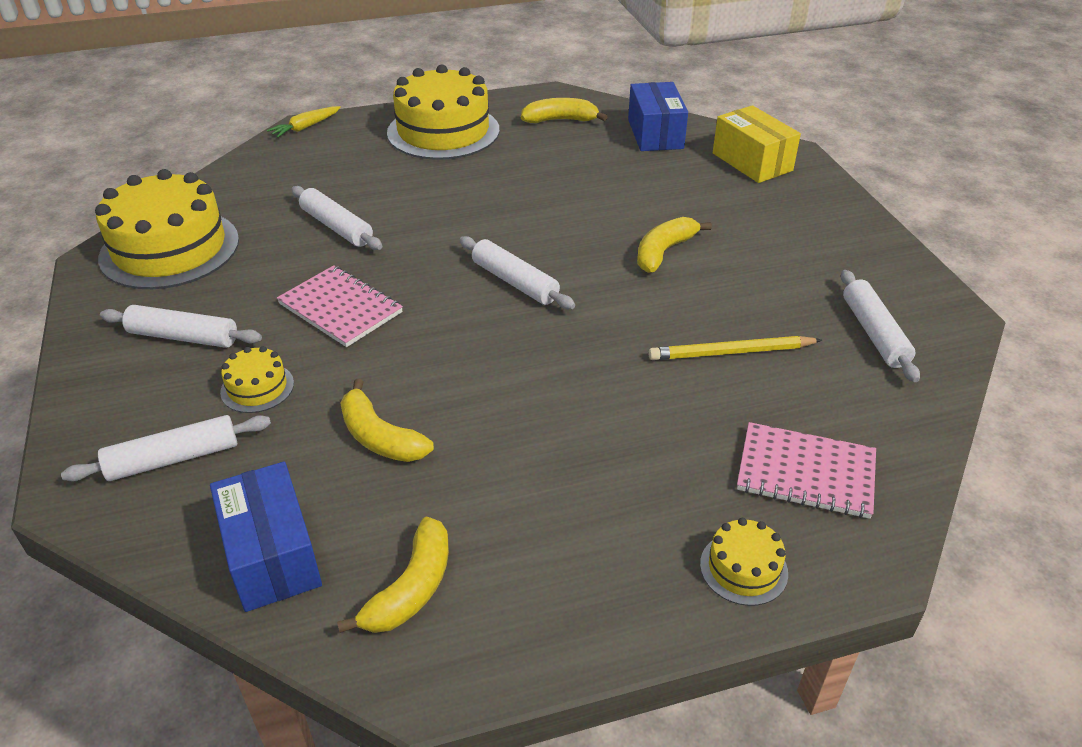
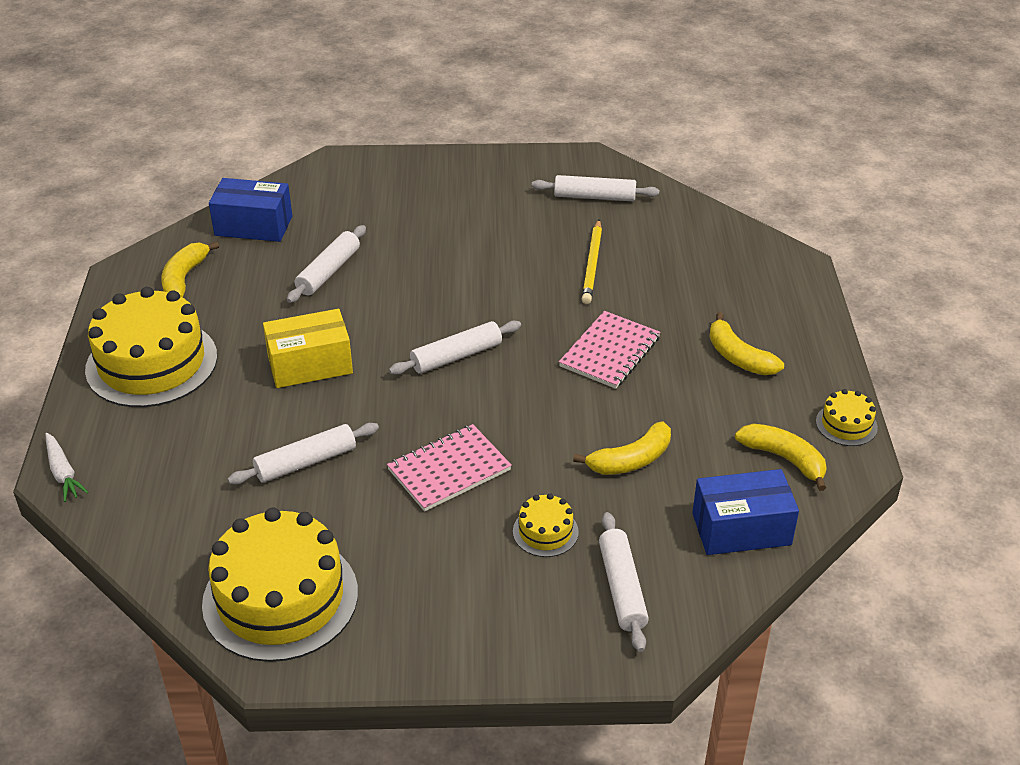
camera: 75 degrees left, 0 degrees up
(183, 337) = (450, 584): white rolling pin -> white rolling pin (328, 271)
(305, 127) = (63, 473): yellow carrot -> white carrot
(663, 252) = (451, 266): yellow banana -> yellow banana (738, 357)
(743, 568) = (793, 312): yellow cake -> yellow cake (846, 424)
(752, 162) = (338, 186): yellow box -> yellow box (310, 365)
(806, 472) = (720, 265): pink notebook -> pink notebook (609, 352)

